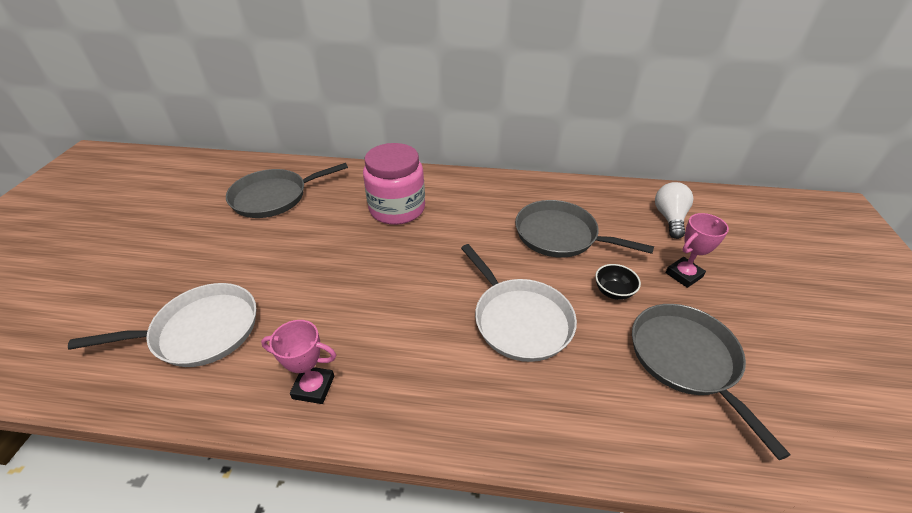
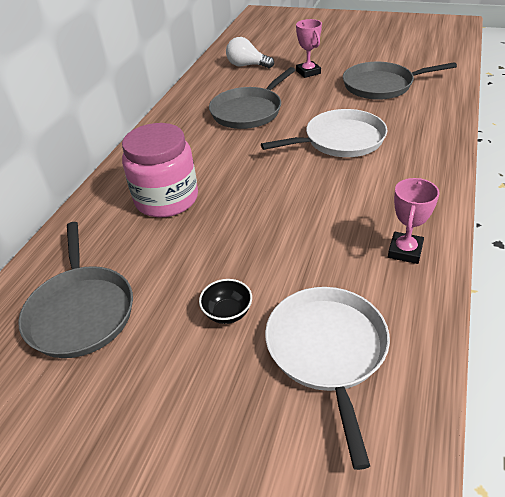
camera: 75 degrees left, 0 degrees up
(613, 292) = (318, 99): black bowl -> black bowl (227, 313)

